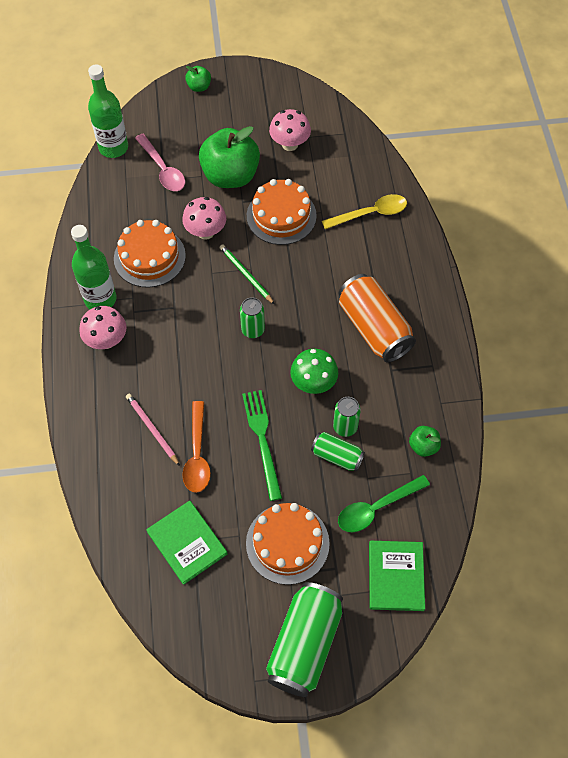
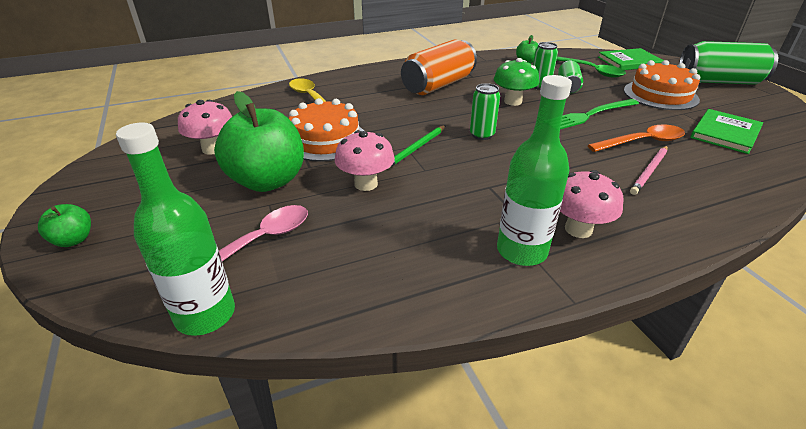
camera: 105 degrees left, 25 degrees down
(149, 257) = (425, 221): orange cake -> none

